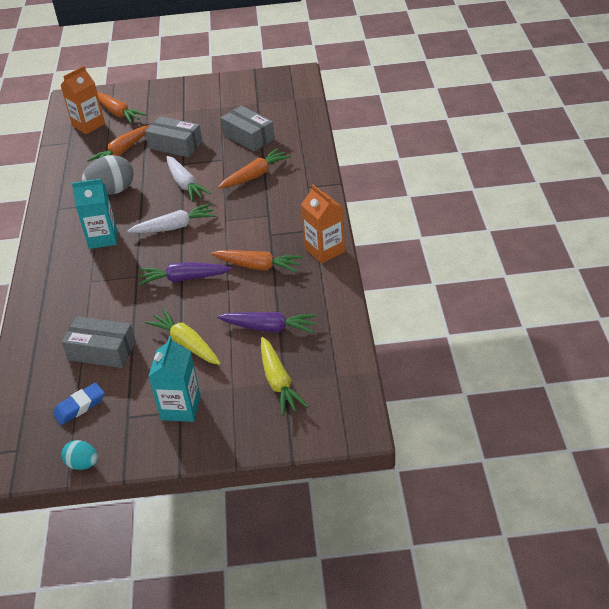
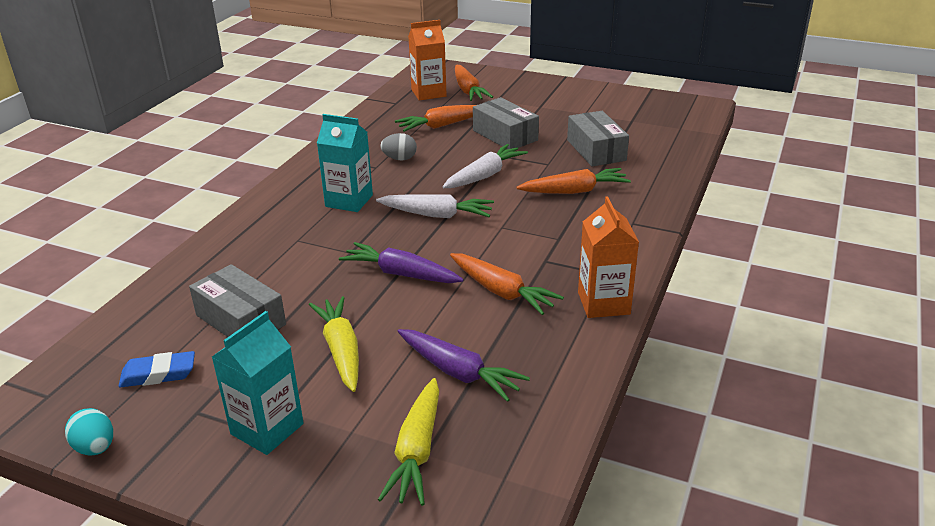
camera: 25 degrees right, 10 degrees down
(112, 191) = (399, 159): grey egg -> grey egg, size x0.56
(185, 184) = (484, 175): white carrot -> white carrot turned 135 degrees counterclockwise

